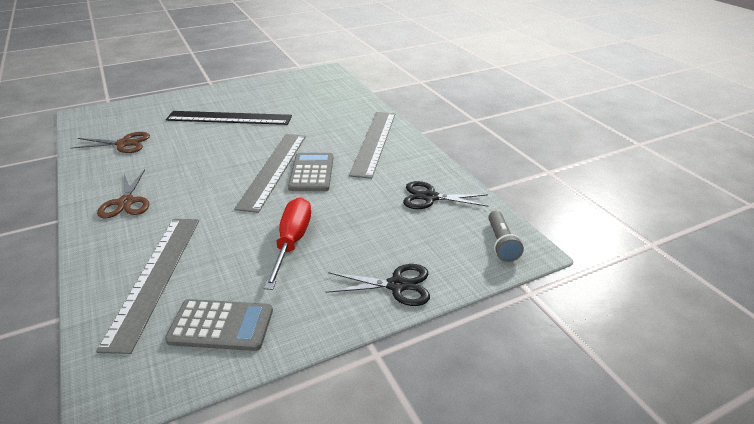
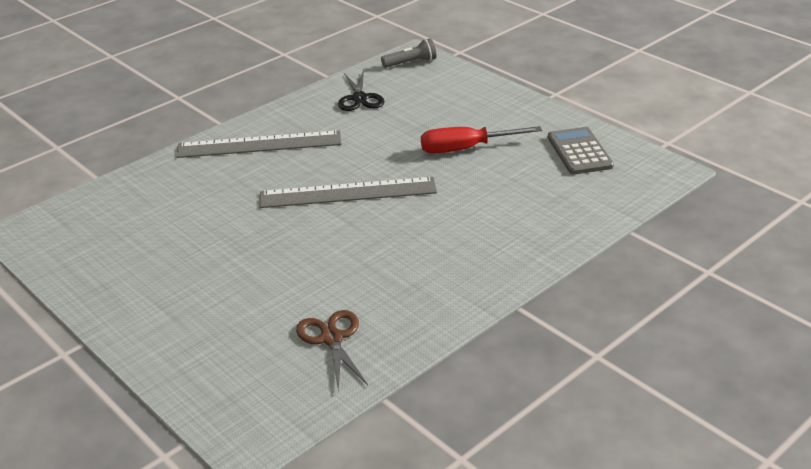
camera: 105 degrees left, 0 degrees up
(126, 202) = (463, 268): brown scissors -> none
(155, 277) = (555, 200): grey ruler -> none
(229, 118) = (220, 271): black ruler -> none
(311, 172) = (344, 167): grey calculator -> none
(397, 285) = (487, 94): black scissors -> none

